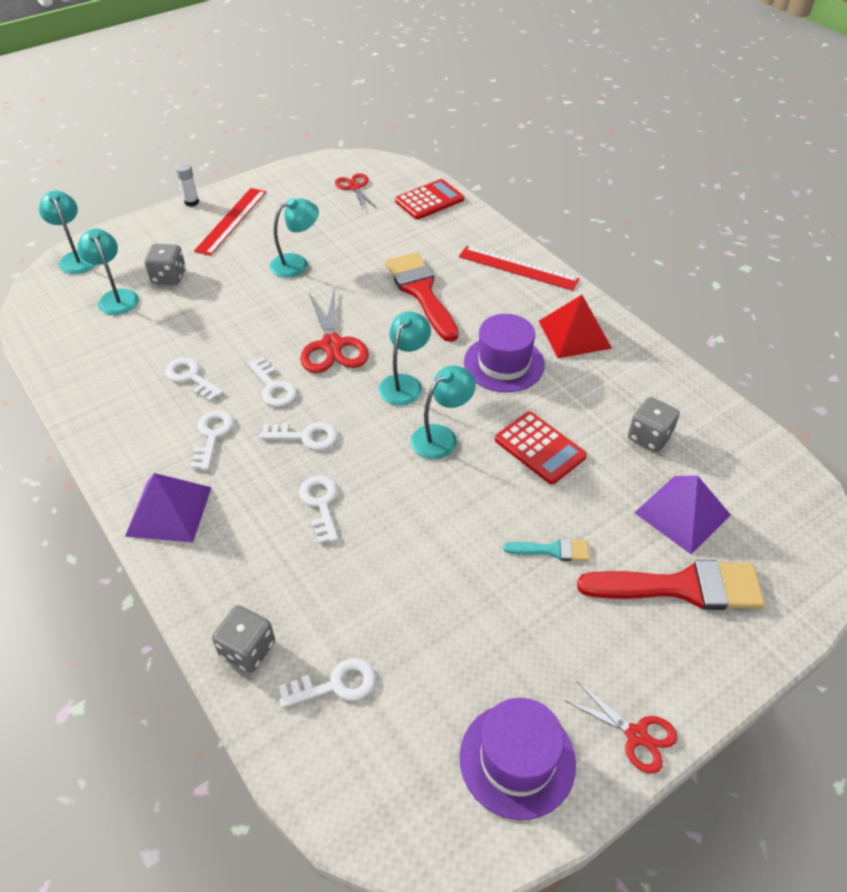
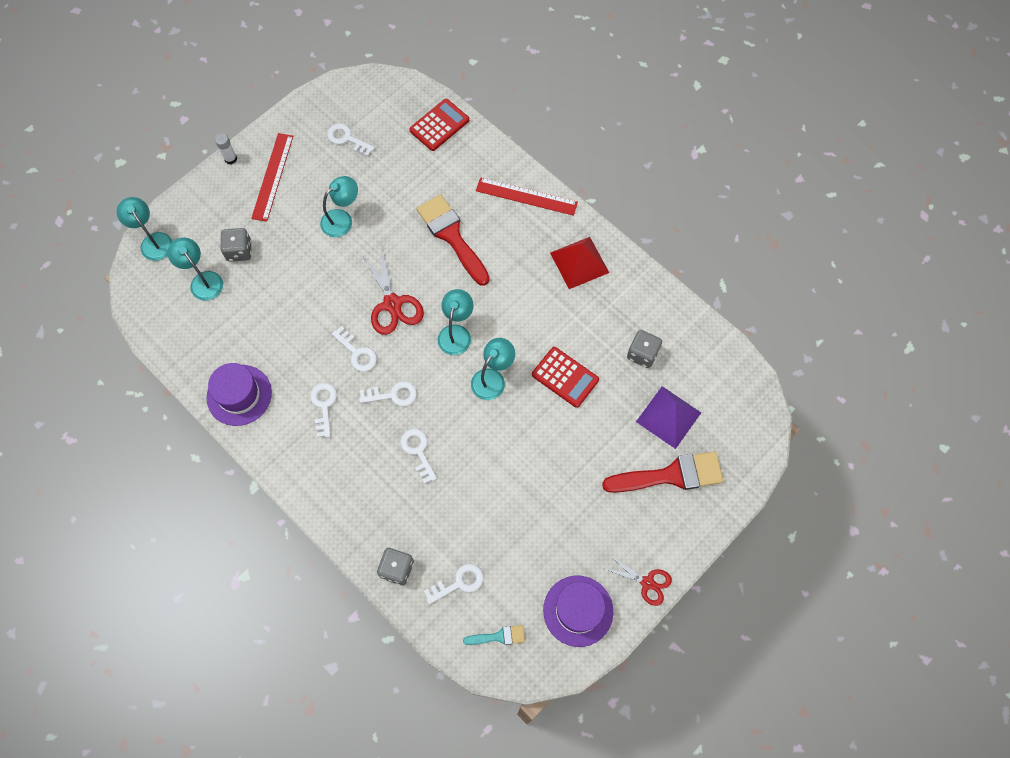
camera: 10 degrees left, 20 degrees up
(169, 511) = (312, 475): purple pyramid -> none
(191, 378) = (291, 354): white key -> white key (347, 139)
(355, 187) = (370, 118): red scissors -> none
(504, 363) = (528, 301): purple hat -> purple hat (239, 395)
(553, 550) = (583, 461): turquoise brush -> turquoise brush (498, 636)

